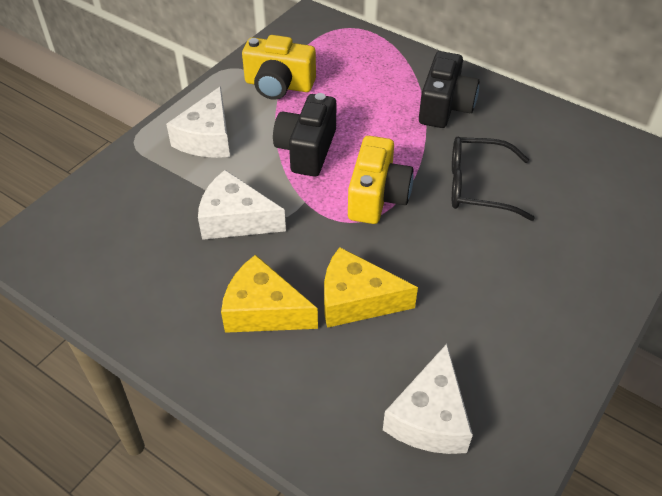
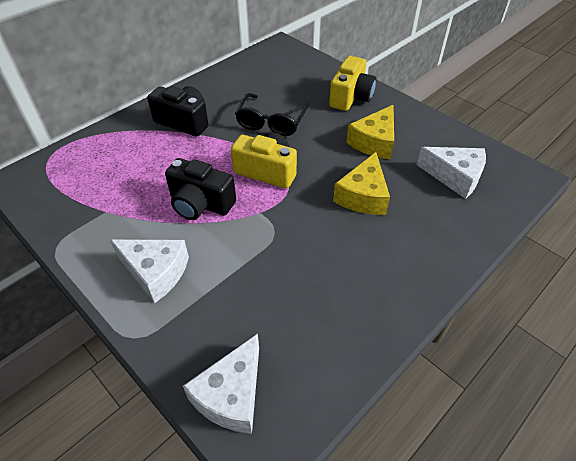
camera: 80 degrees left, 0 degrees up
(235, 219) = (269, 258): white cheese -> white cheese (231, 395)
(263, 310) = (367, 248): yellow cheese -> yellow cheese (374, 142)
(278, 85) = (105, 213): yellow camera -> yellow camera (351, 97)

